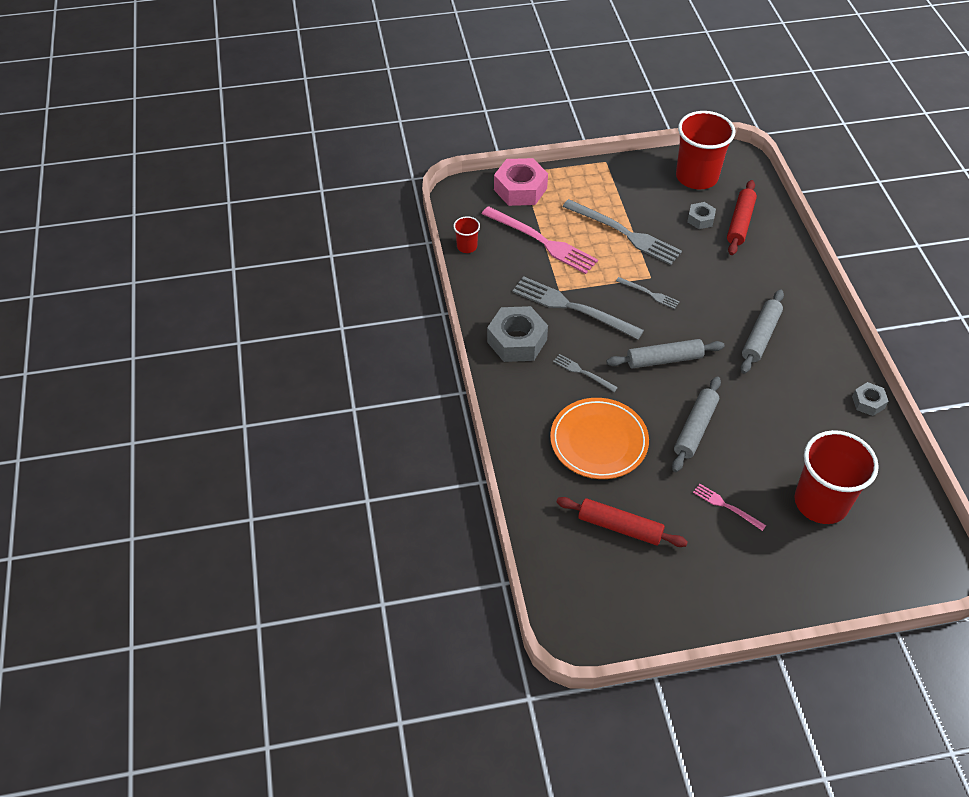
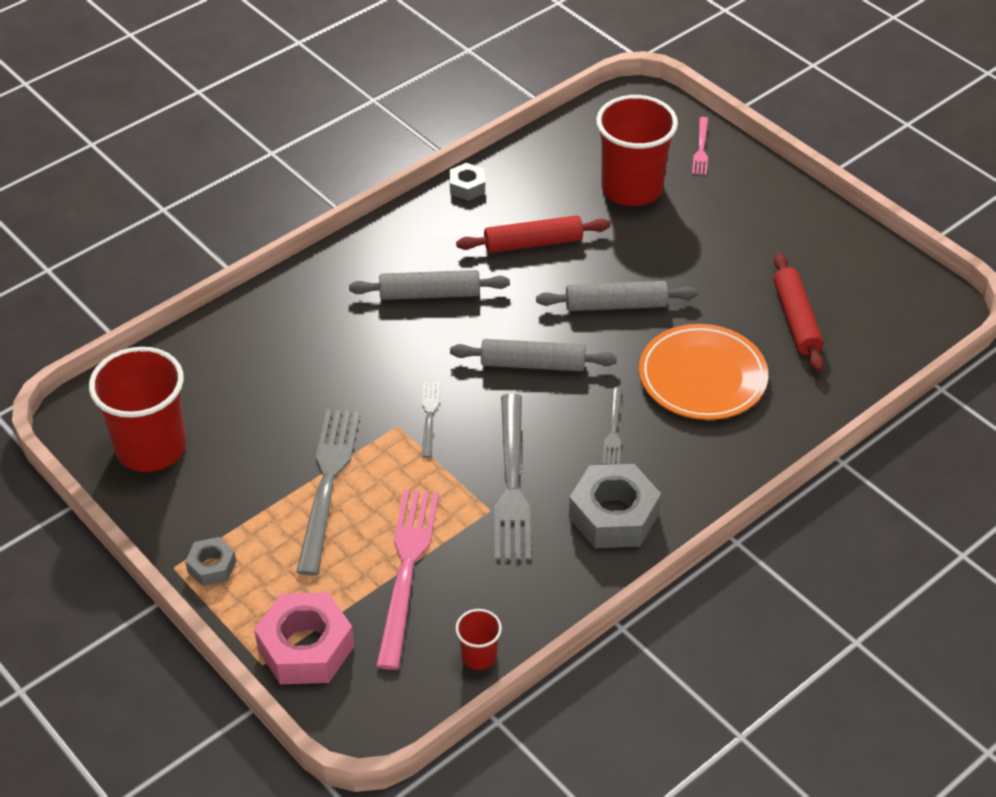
camera: 120 degrees left, 5 degrees down
(664, 359) = (532, 364): grey rolling pin -> grey rolling pin turned 45 degrees counterclockwise
(700, 219) = (245, 414): grey nut -> grey nut (211, 566)
(726, 506) = (697, 251): pink fork -> pink fork (701, 148)
(740, 223) = (227, 372): red rolling pin -> red rolling pin (533, 243)

